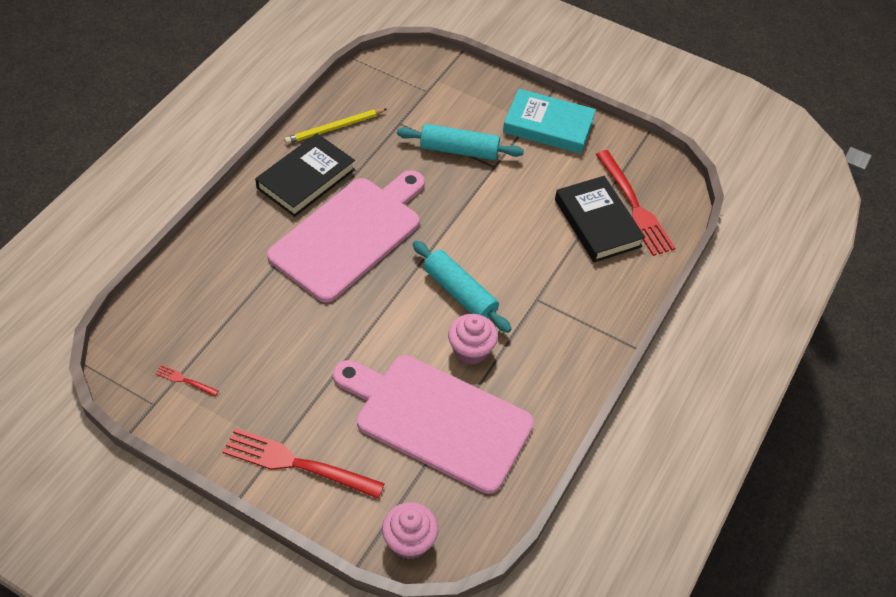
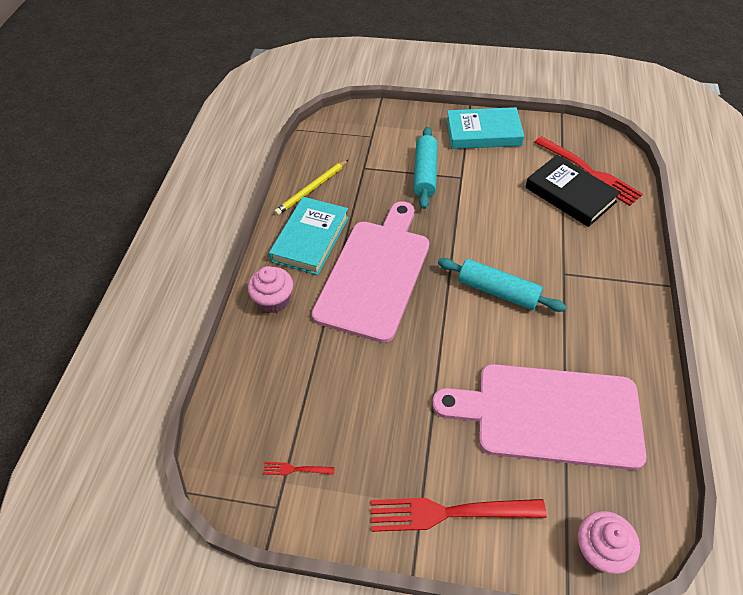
camera: 15 degrees left, 0 degrees up
(306, 179) = (310, 239): black book -> turquoise book
(459, 150) = (425, 174): turquoise rolling pin -> turquoise rolling pin turned 75 degrees counterclockwise
(471, 350) = (538, 338): pink cupcake -> pink cupcake (274, 300)

